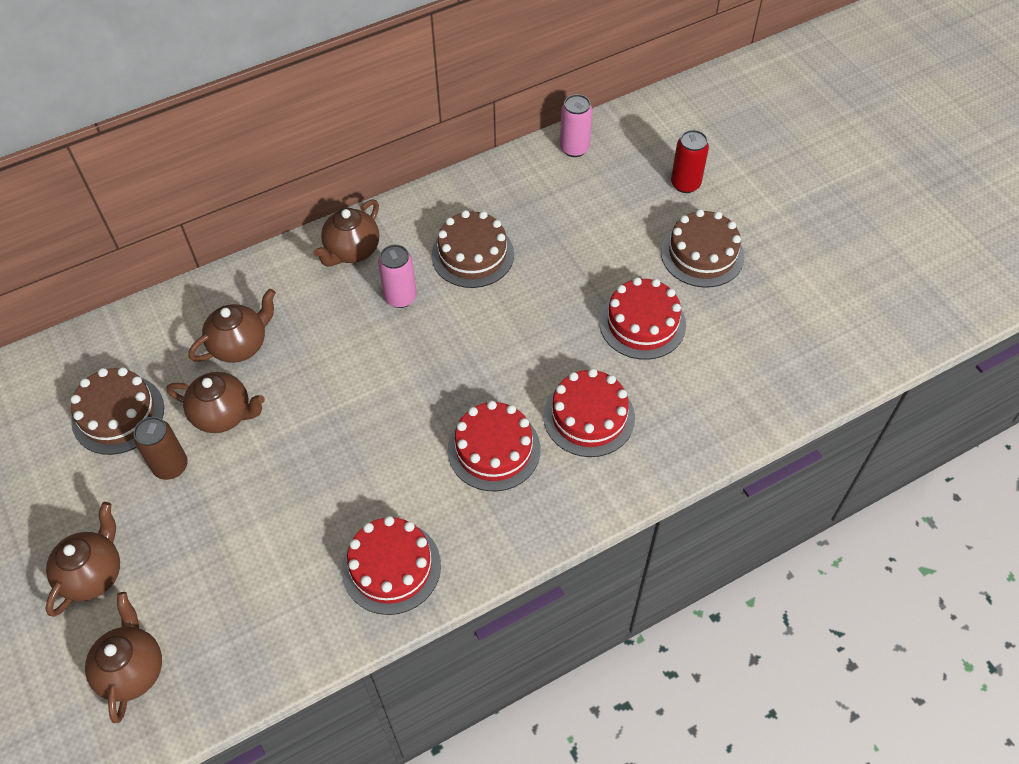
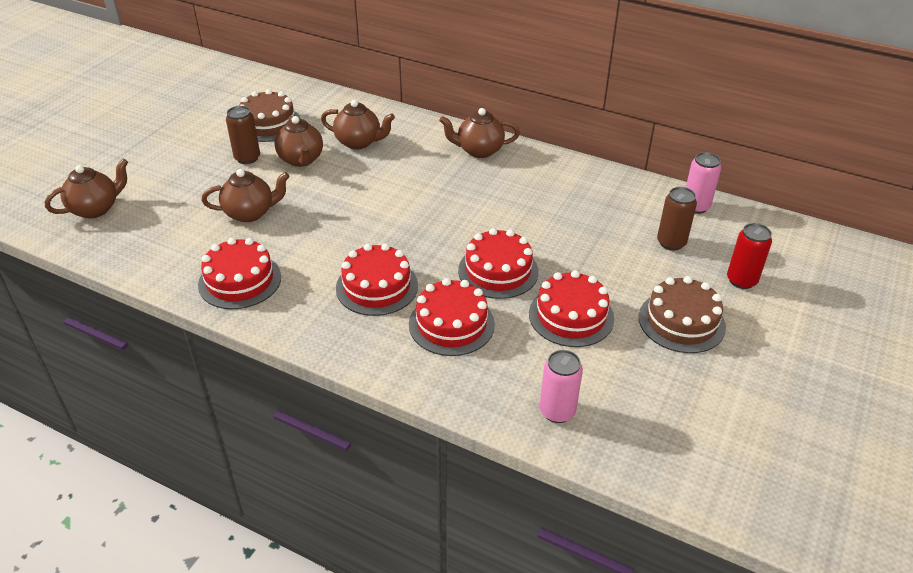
camera: 55 degrees right, 15 degrees down
(93, 574) = (152, 166): brown teapot -> brown teapot (250, 213)
(400, 297) = (463, 187): pink can -> pink can (557, 411)
(472, 254) = (536, 202): brown cake -> none
(546, 341) = (498, 271): none -> red cake
(606, 197) = (671, 243): none -> brown can

